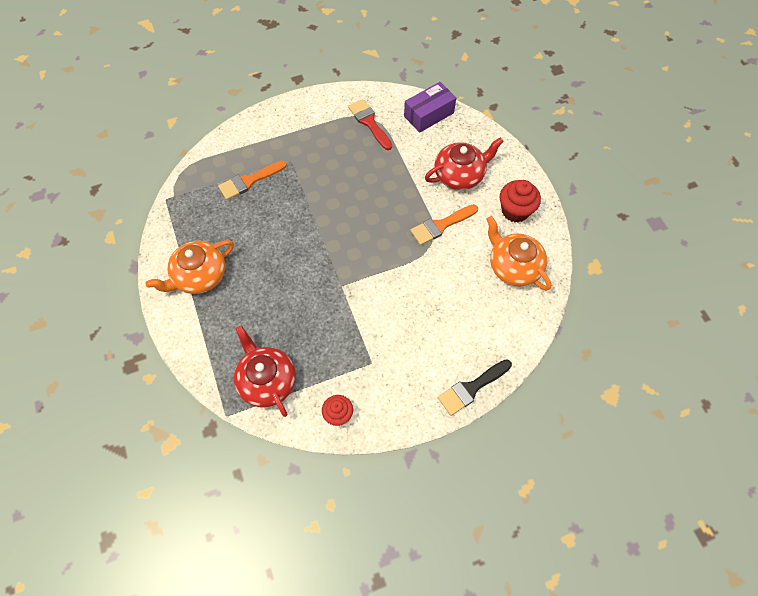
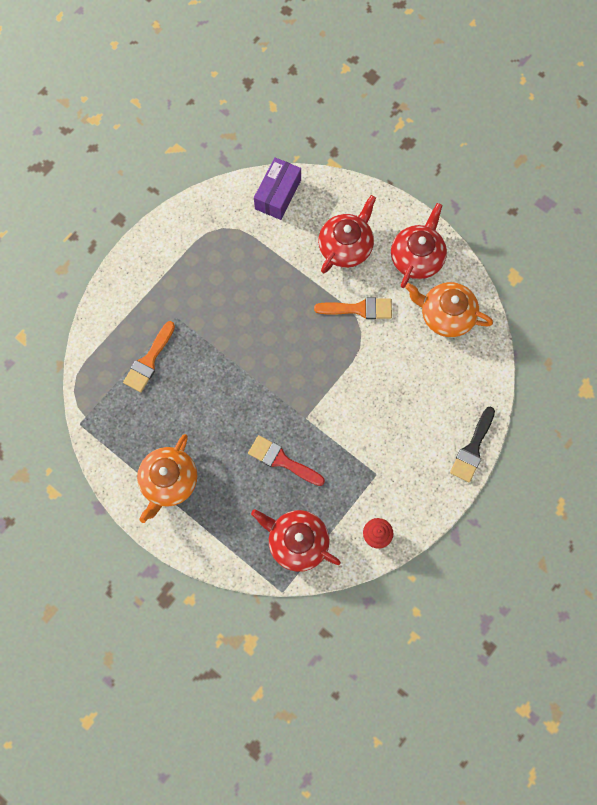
camera: 30 degrees left, 10 degrees up
(369, 122) = (225, 234): red brush -> red brush (282, 460)
(441, 225) = (359, 309): orange brush -> orange brush turned 120 degrees counterclockwise
(515, 211) = (417, 257): red cupcake -> red teapot

